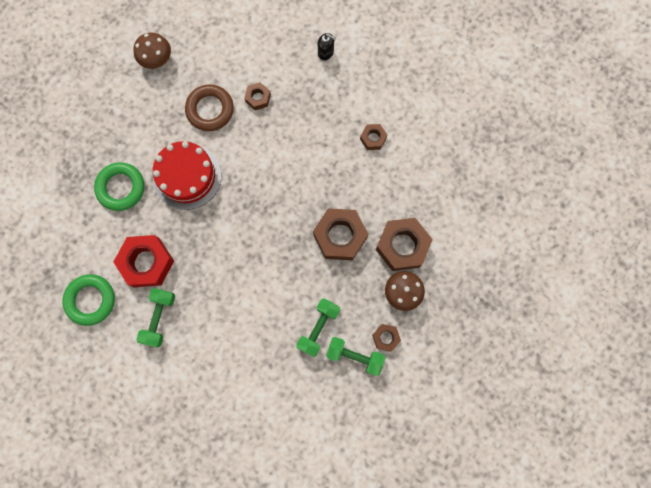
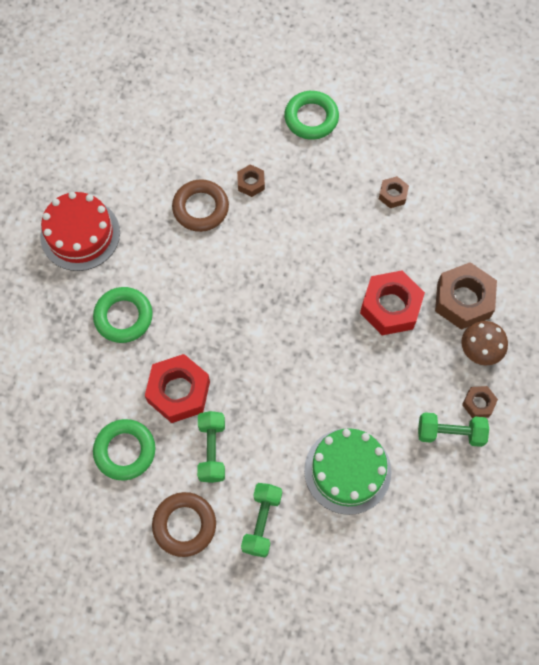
camera: 15 degrees left, 10 degrees down
(120, 373) = (184, 525): none -> brown ring
(156, 58) = (122, 169): brown mushroom -> none
(187, 176) = (196, 285): red cake -> red cake (80, 234)
(261, 364) = (347, 471): none -> green cake
(318, 328) = (399, 413): green dumbbell -> green dumbbell (261, 522)
(326, 52) = (311, 118): black soap dispenser -> green ring
(340, 236) = (390, 307): brown nut -> red nut

